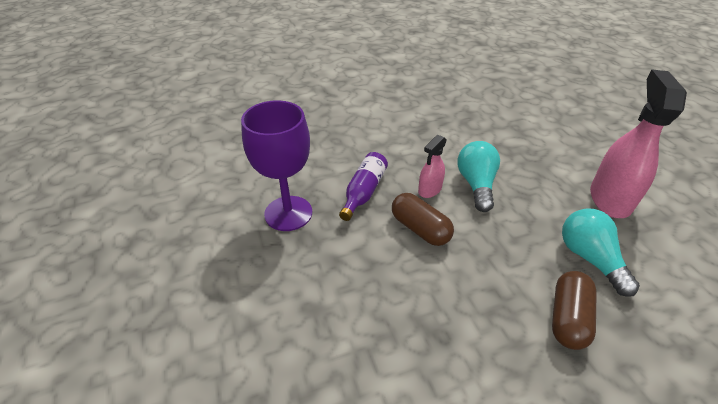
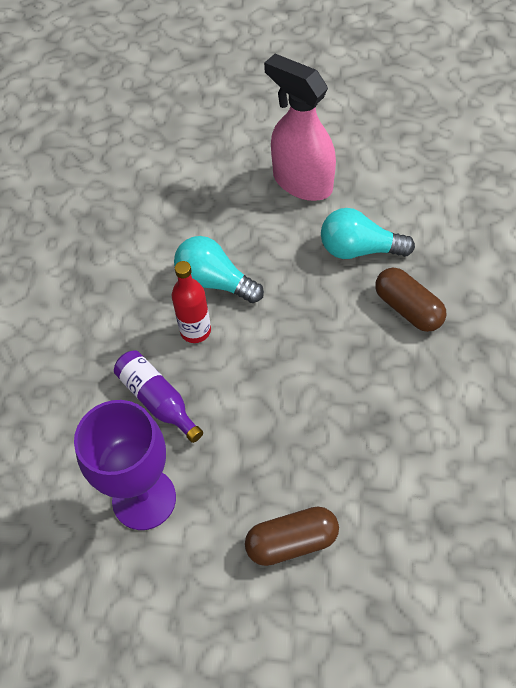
camera: 60 degrees left, 15 degrees up
(420, 229) = (246, 370): brown capsule -> brown capsule (292, 542)
(429, 190) = (195, 331): pink spray bottle -> red bottle

